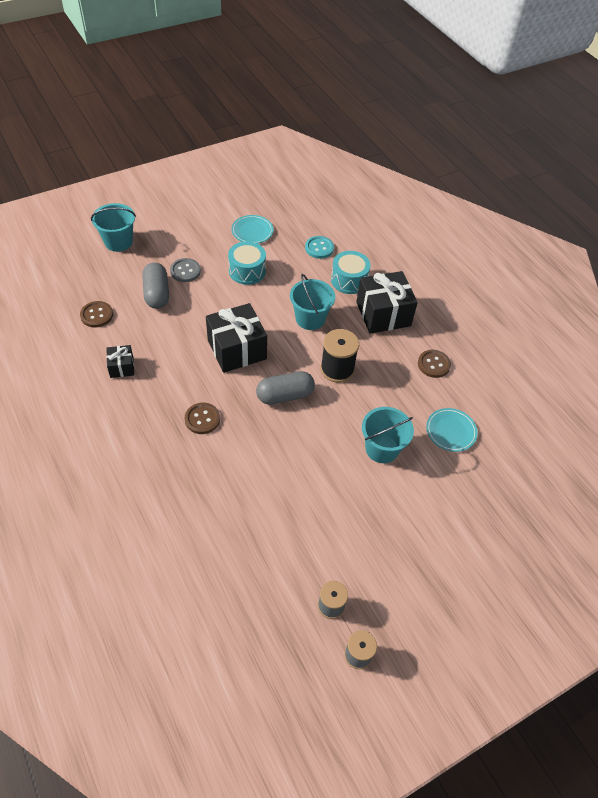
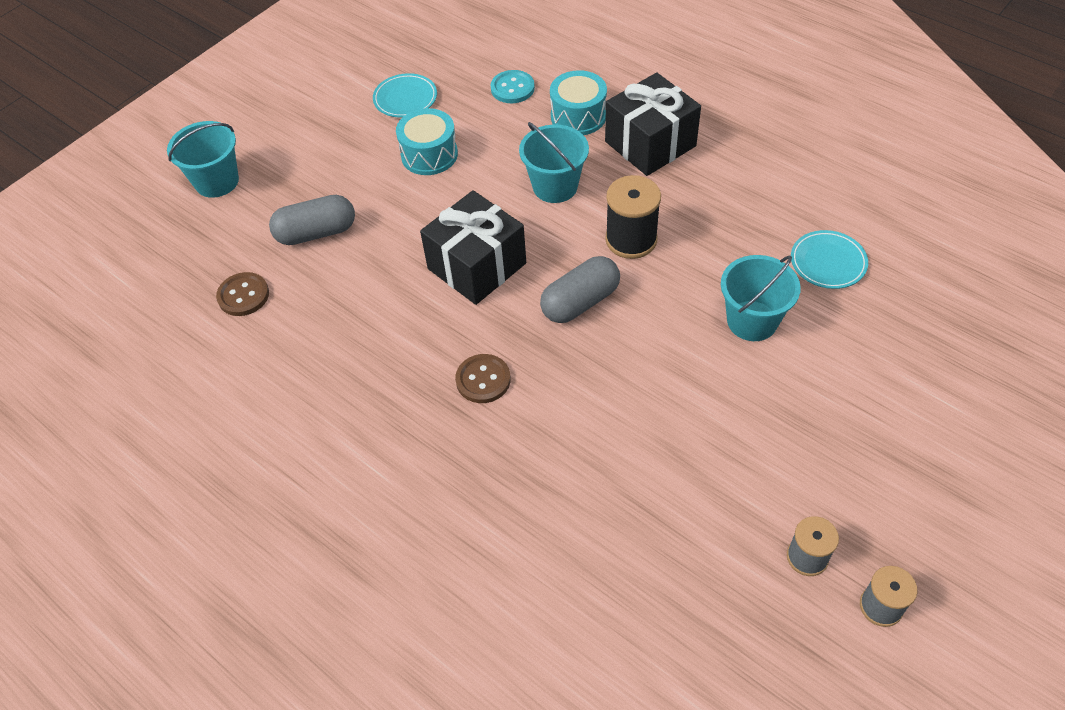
camera: 15 degrees left, 0 degrees up
(122, 367) = (323, 354): black gift -> none
(157, 294) = (316, 232): grey capsule -> grey capsule turned 75 degrees counterclockwise
(185, 271) = (340, 186): grey button -> none
(433, 364) = (755, 184): brown button -> none

